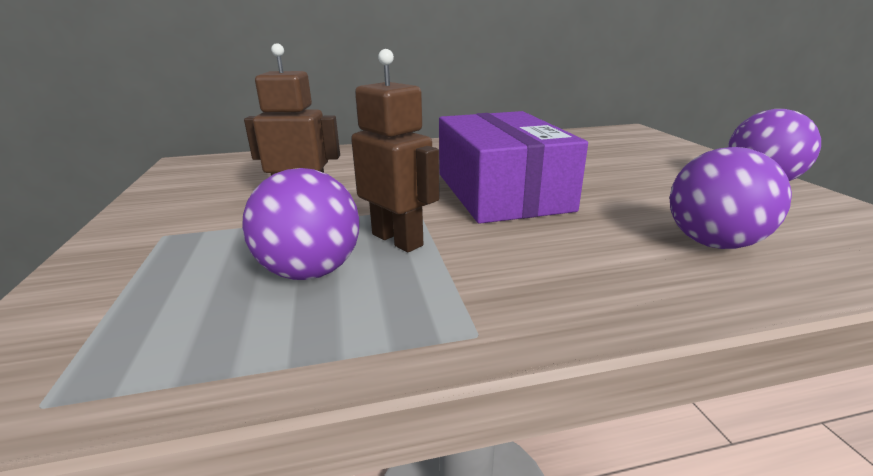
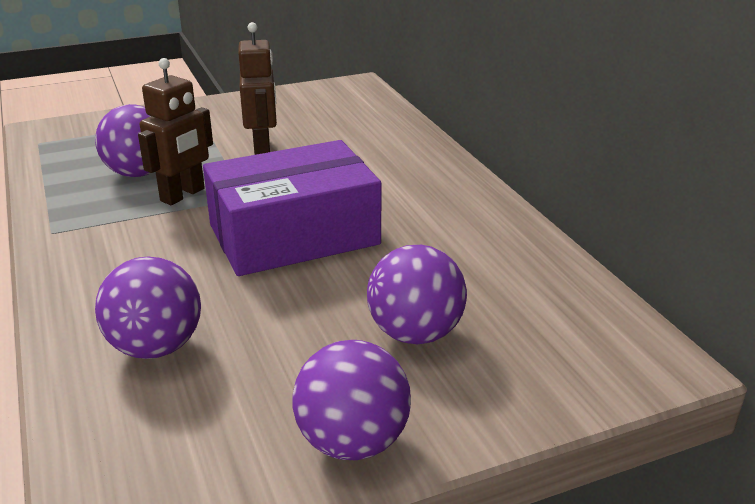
camera: 80 degrees right, 5 degrees up
(633, 165) = (415, 333): none -> purple ball

